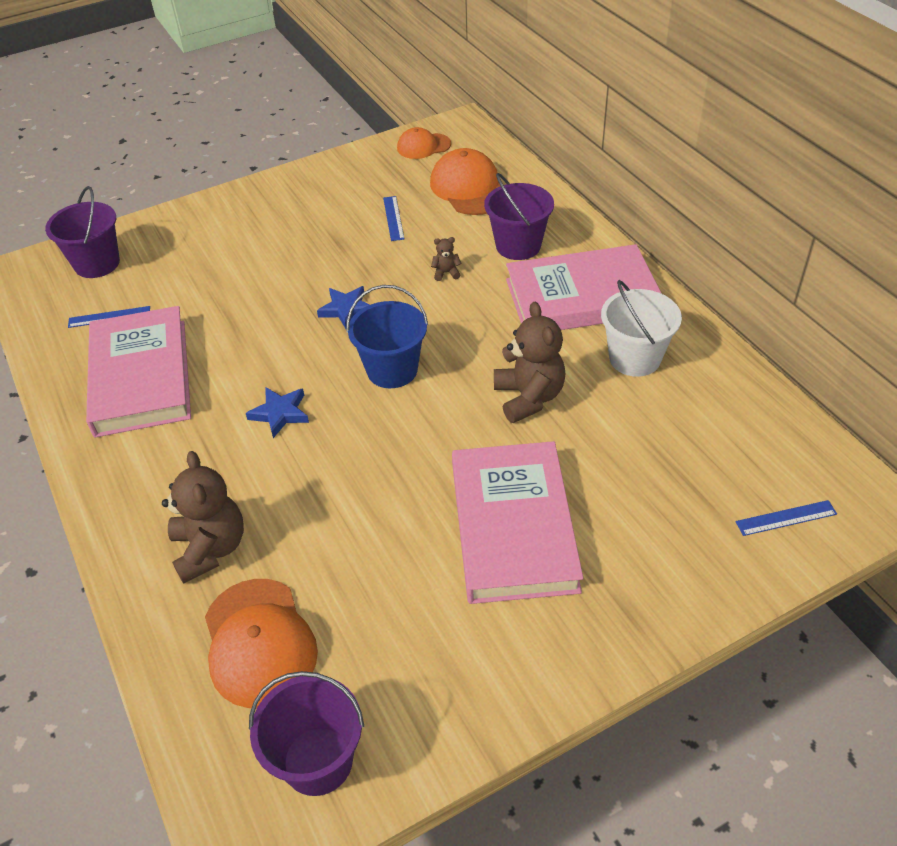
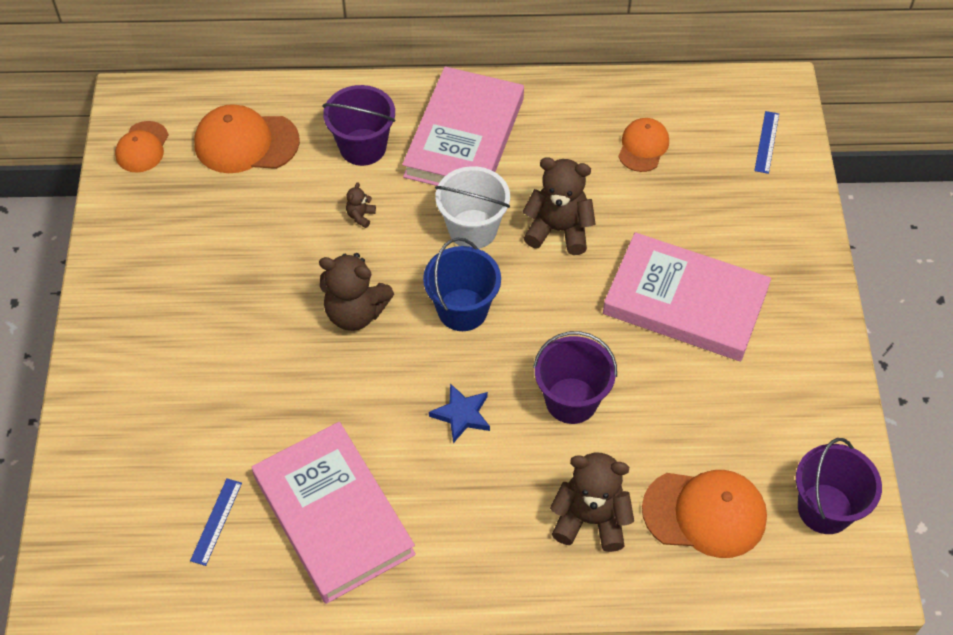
camera: 65 degrees left, 10 degrees up
(97, 264) = (110, 511): purple bucket -> purple bucket (571, 400)
(141, 376) = (333, 515): pink book -> pink book turned 45 degrees clockwise
(346, 309) = (355, 312): blue star -> brown teddy bear
(393, 218) = (244, 221): blue ruler -> none
(634, 358) = (560, 141): white bucket -> white bucket (472, 229)
(683, 419) = (643, 146): none -> orange cap

